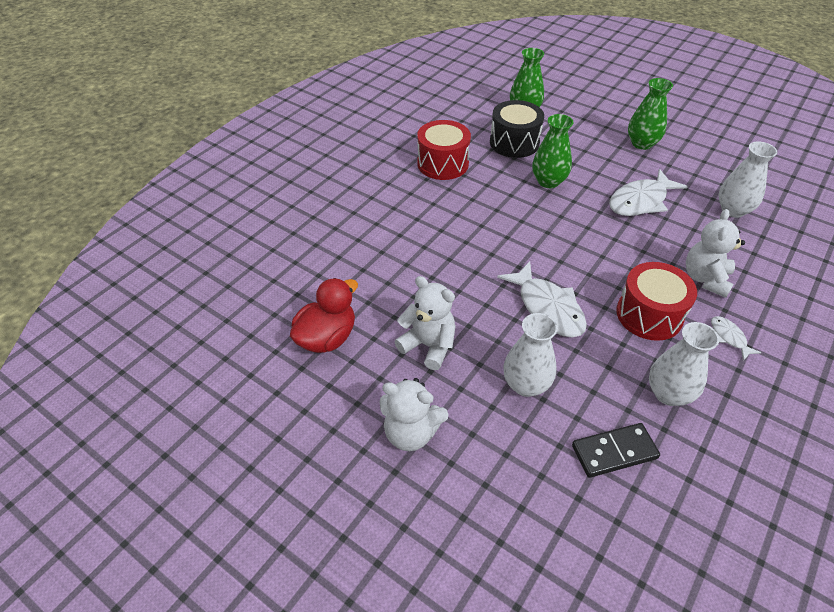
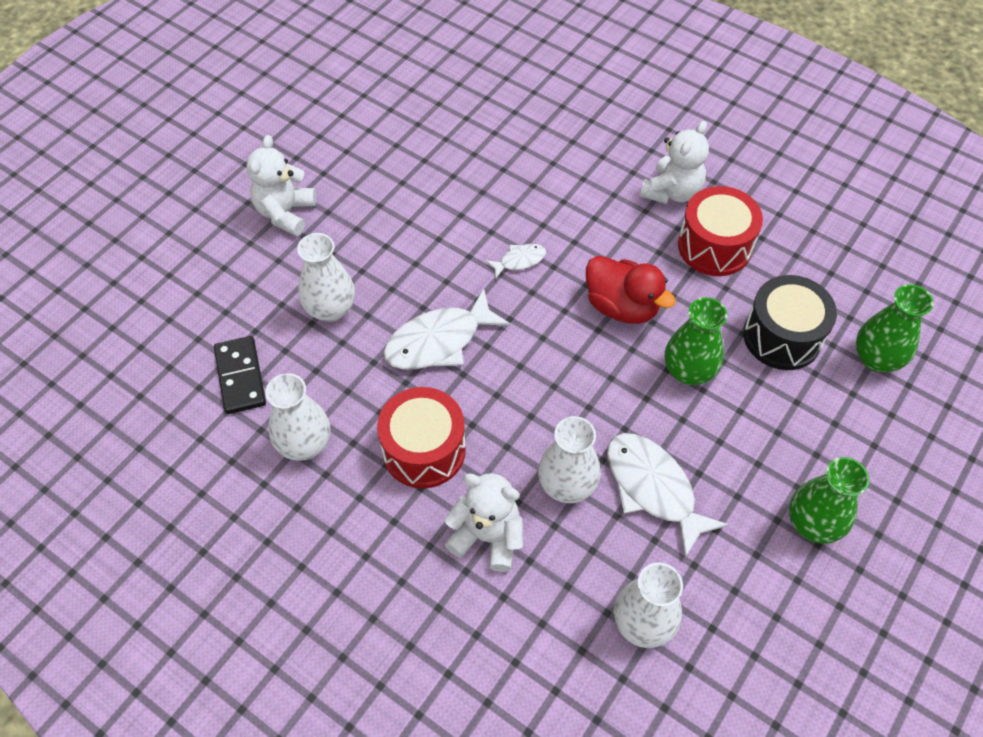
camera: 90 degrees right, 10 degrees up
(327, 337) = (405, 145): red duck -> red duck (621, 306)
(428, 345) = (389, 227): white teddy bear -> white teddy bear (672, 192)
(652, 239) = (567, 485): none -> white vase
(729, 337) = (381, 535): white fish -> white fish (519, 260)

